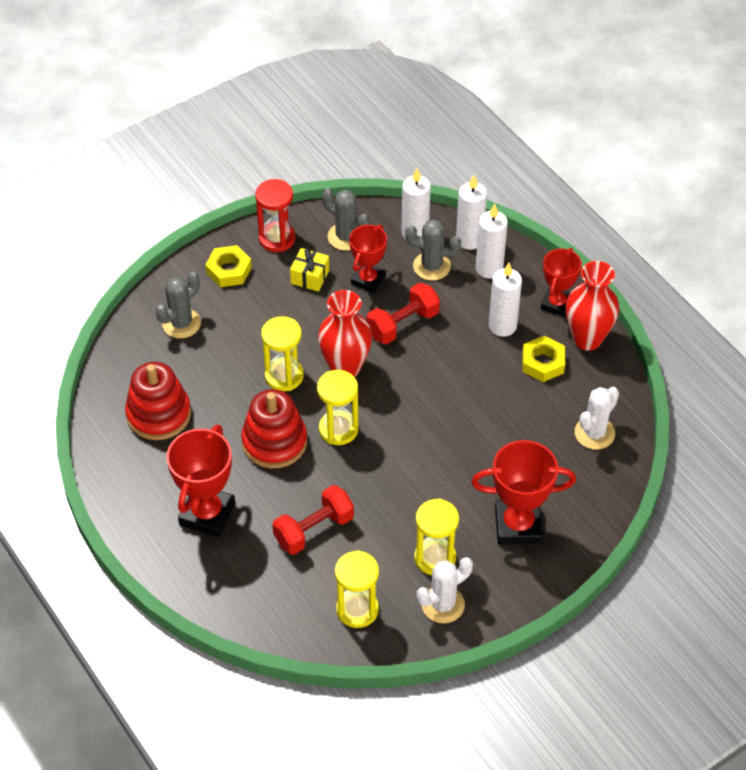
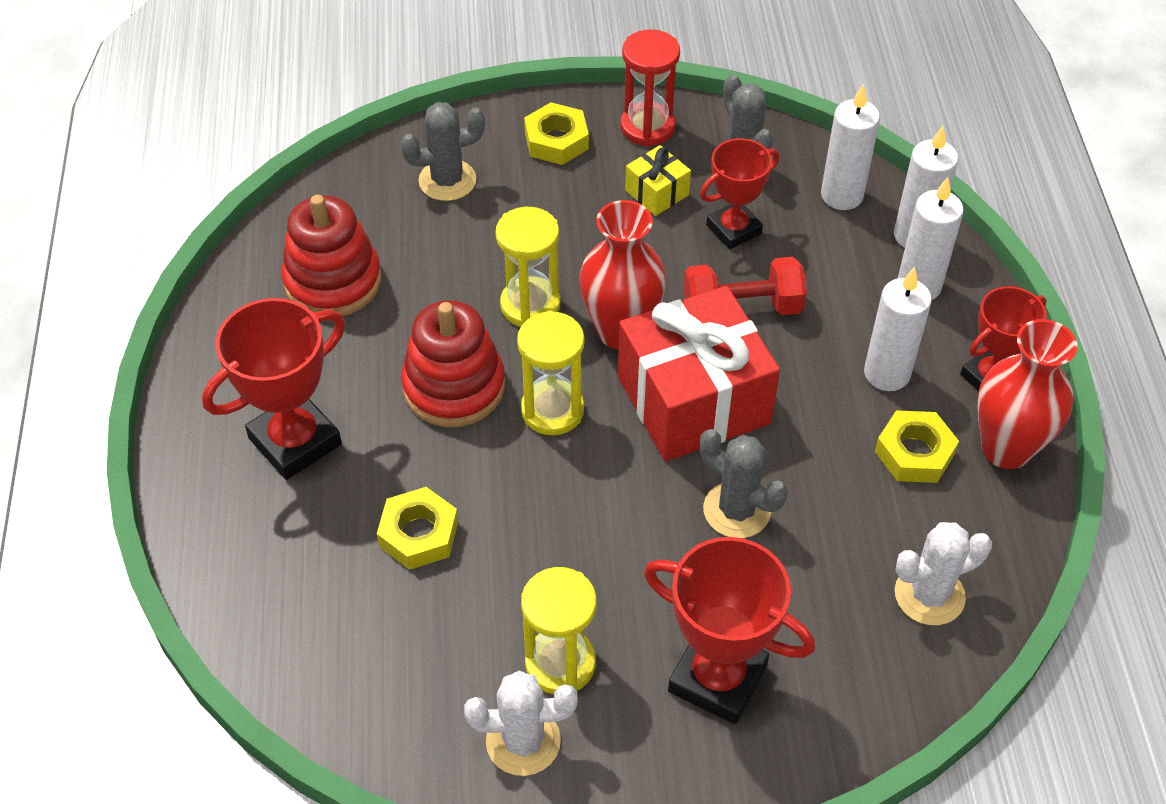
camera: 30 degrees right, 0 degrees up
(314, 530) = (419, 534): red dumbbell -> yellow nut
(357, 609) = (395, 682): yellow hourglass -> none
(410, 388) = (693, 400): none -> red gift
(431, 266) = (836, 248): grey cactus -> grey cactus (736, 510)

